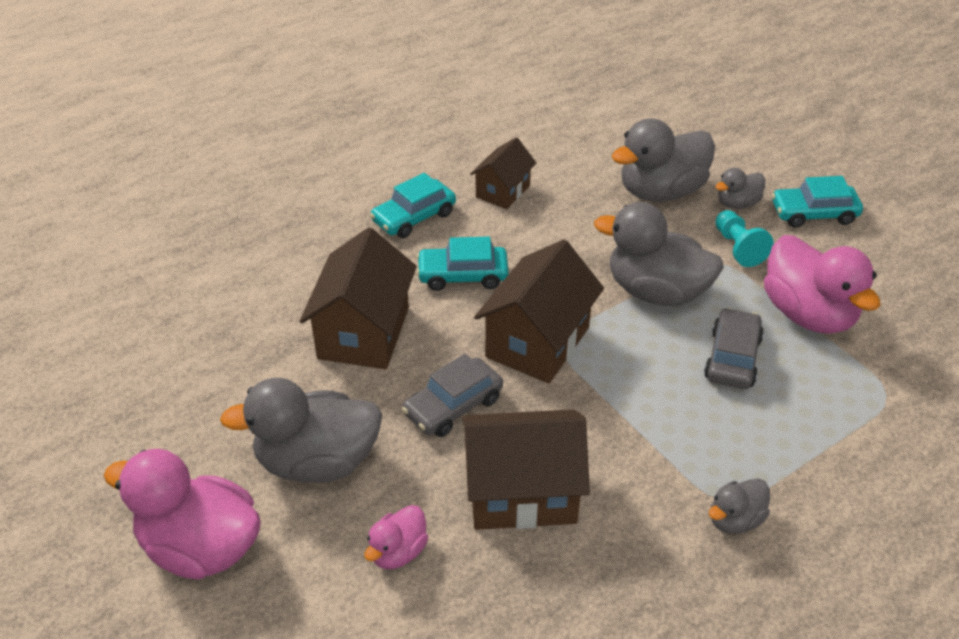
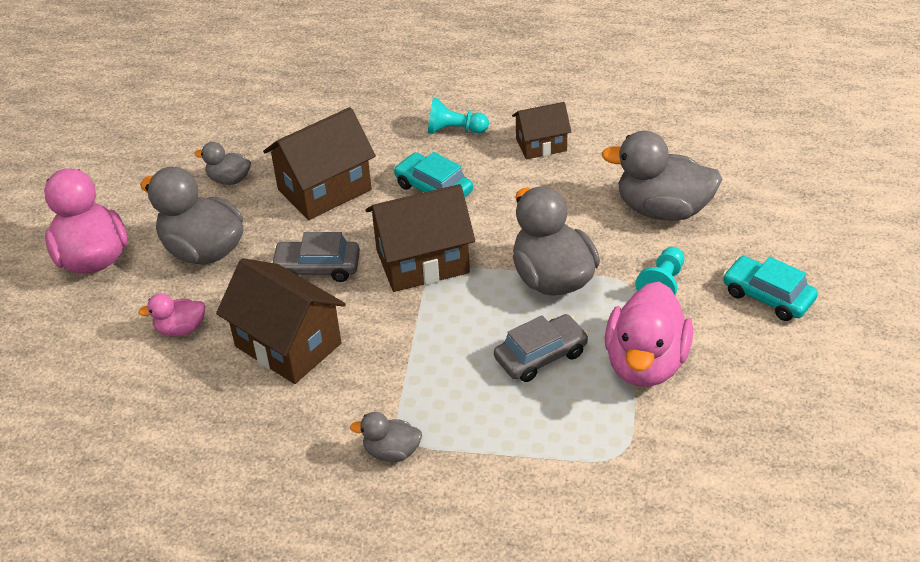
camera: 45 degrees right, 0 degrees up
(414, 217) = (454, 130): turquoise car -> turquoise pawn
(737, 203) = (712, 252): grey duck -> grey duck (229, 179)

